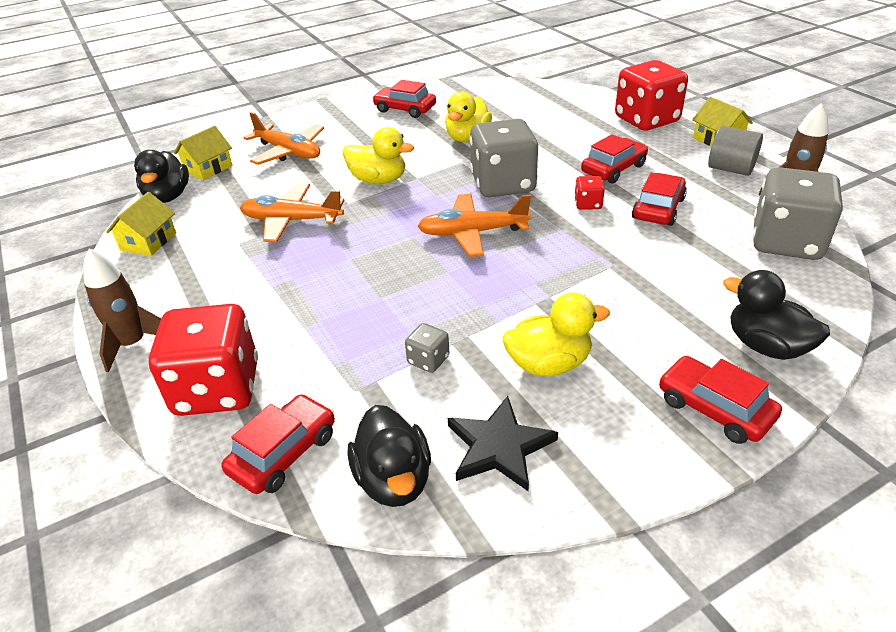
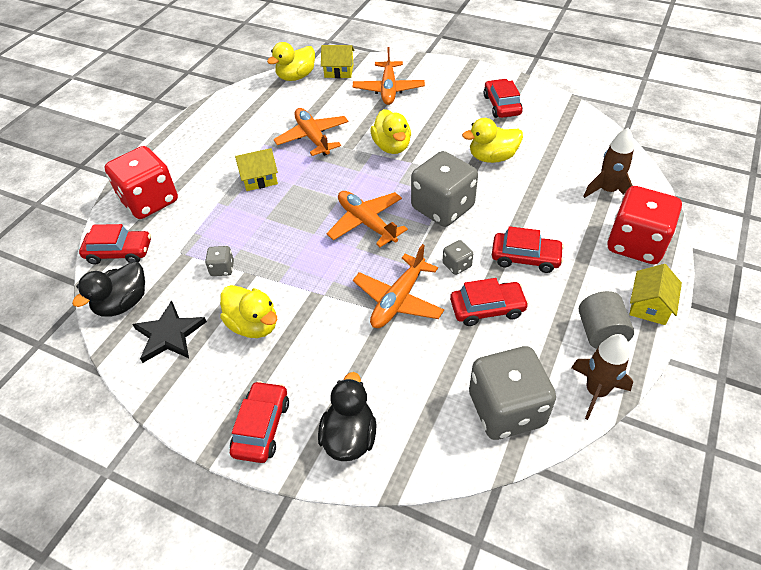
camera: 55 degrees right, 10 degrees up
(133, 344) = (163, 151): brown rocket -> brown rocket (607, 191)
(148, 241) = (248, 99): yellow house -> yellow house (259, 179)
(168, 197) = (296, 77): black duck -> yellow duck
(588, 204) = (457, 265): red dice -> grey dice
(602, 252) = (398, 300): none -> orange plane

